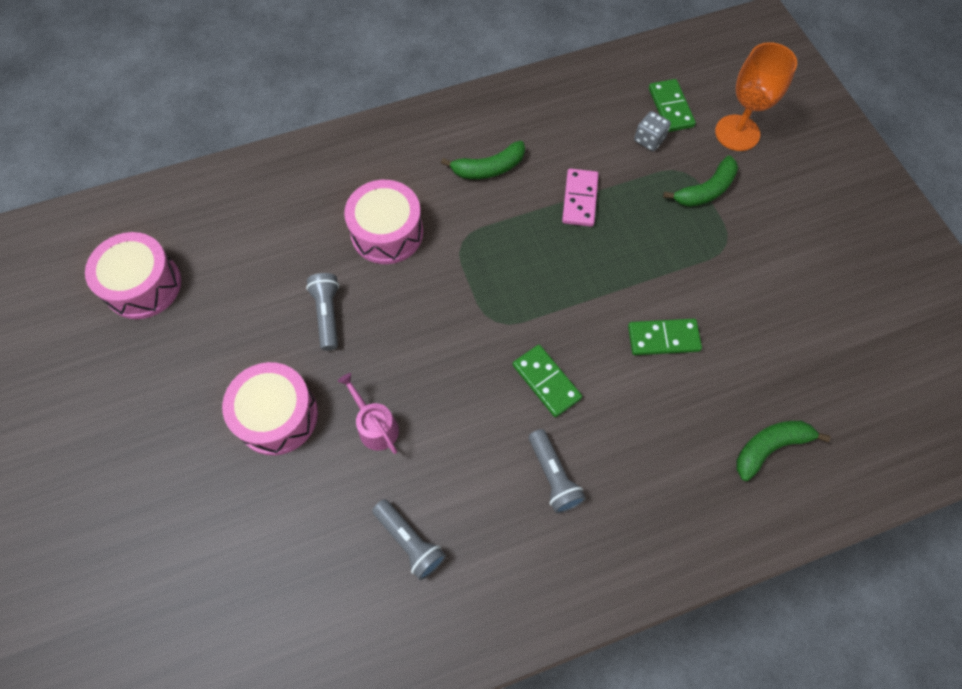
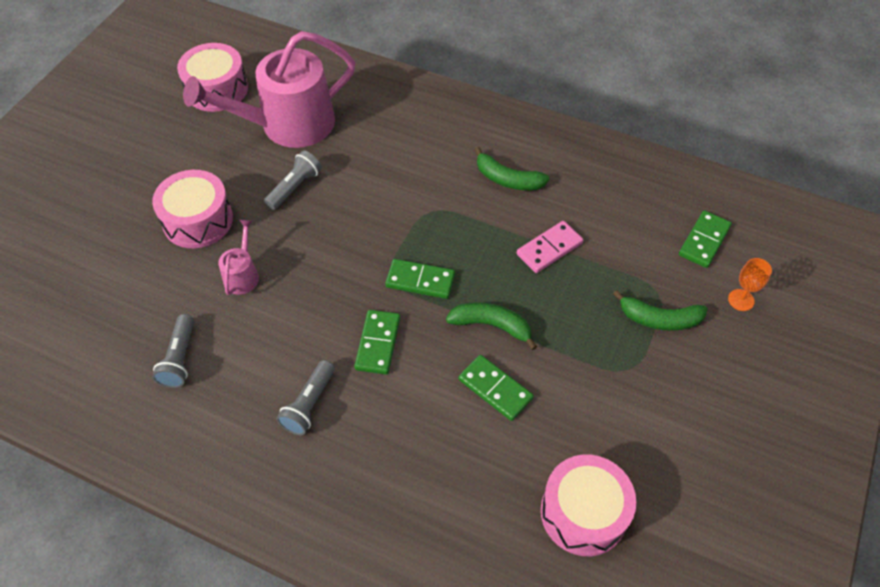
camera: 45 degrees right, 10 degrees down
(254, 265) = (288, 125): none -> pink watering can
(387, 232) = (390, 168): pink drum -> pink drum (583, 513)
(519, 305) = (420, 281): none -> green domino
(649, 140) = (656, 250): grey dice -> none
(737, 133) = (741, 300): orange goblet -> orange goblet, size x0.53
(770, 447) = (482, 533): green banana -> green banana (491, 325)

